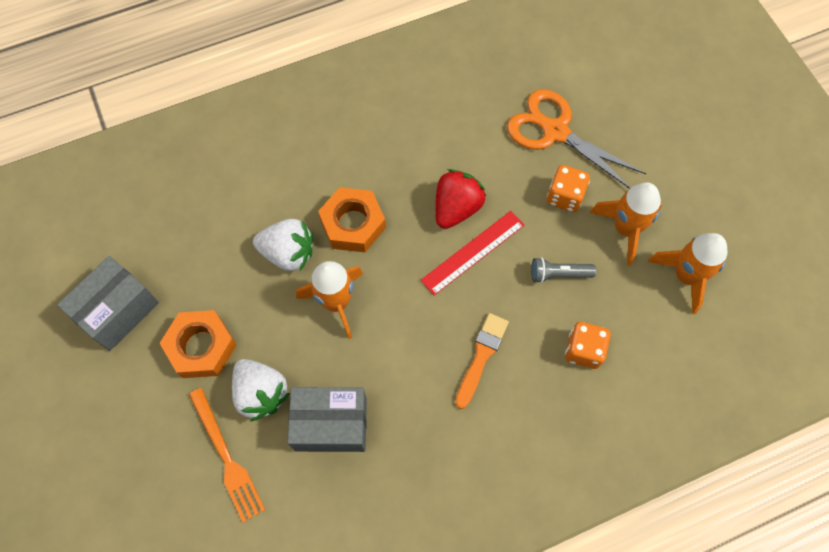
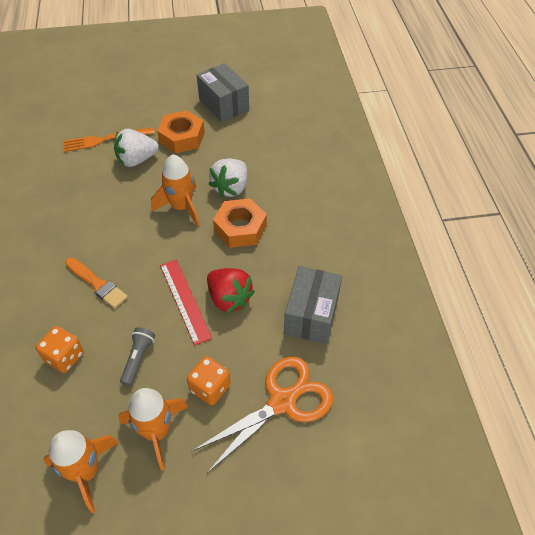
camera: 105 degrees right, 15 degrees down
(331, 424) = (97, 190): grey box -> grey box (311, 315)

